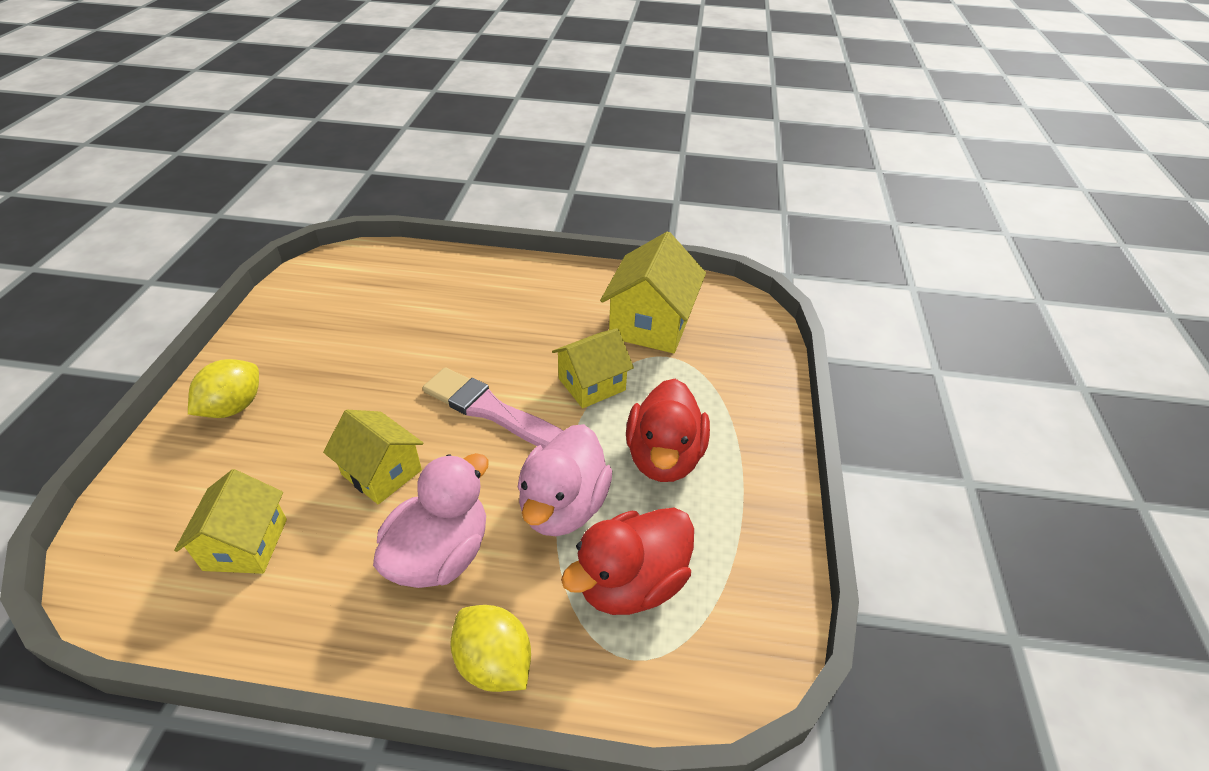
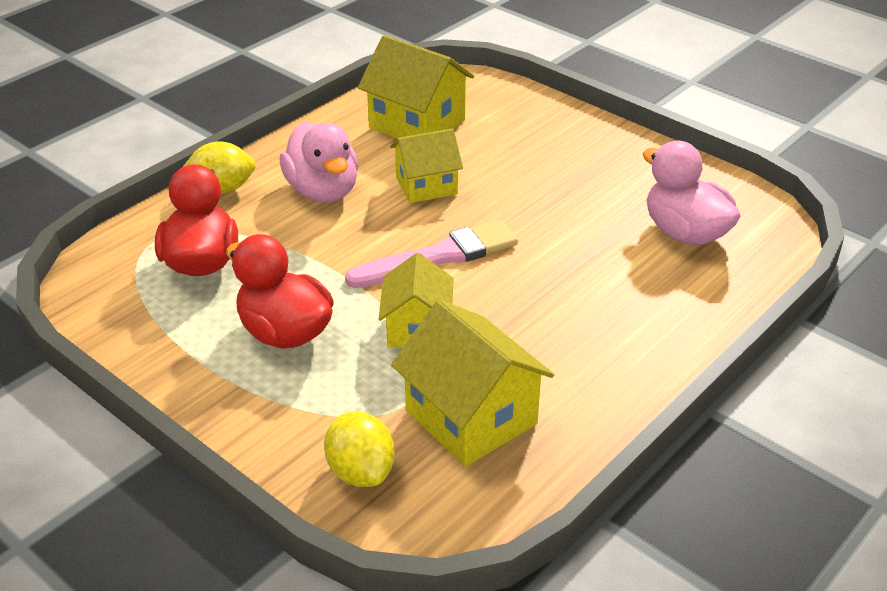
camera: 125 degrees right, 5 degrees down
(234, 407) = (567, 137): yellow lemon -> yellow lemon (361, 471)
(246, 544) = (417, 124): yellow house -> yellow house, size x1.52
(563, 506) = (300, 257): pink duck -> pink duck (685, 233)

